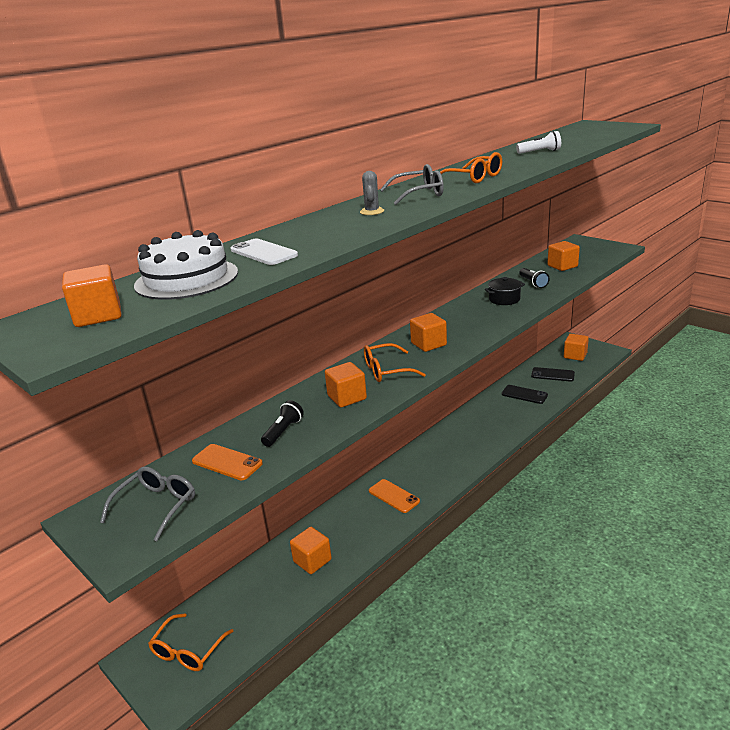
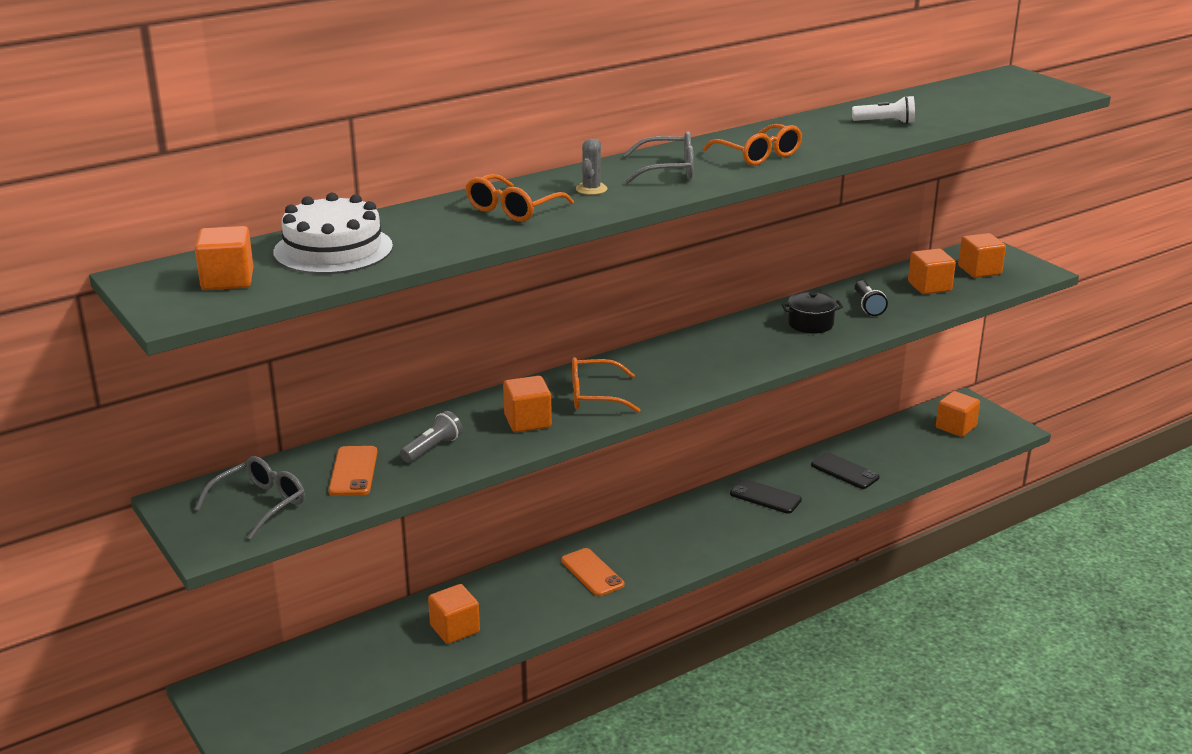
camera: 10 degrees right, 0 degrees up
(188, 651) = (272, 696): orange glasses -> orange glasses (512, 209)
(227, 462) = (353, 471): orange phone -> orange phone turned 45 degrees clockwise
(263, 253) = (432, 229): white phone -> none
(283, 431) = (432, 448): black flashlight -> grey flashlight
(428, 344) = (668, 370): orange cube -> orange cube (979, 270)
(552, 375) = (904, 450): black phone -> black phone (765, 497)

